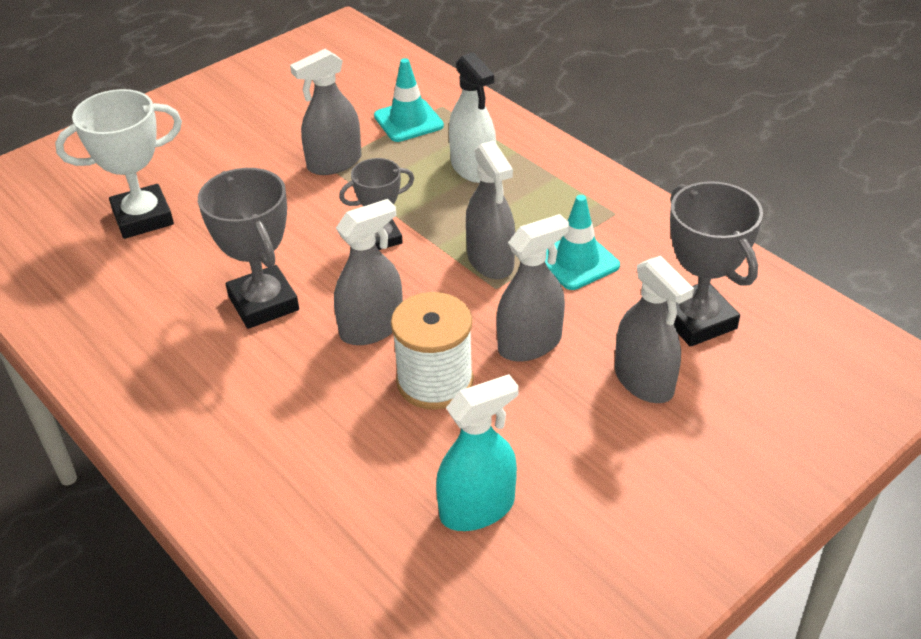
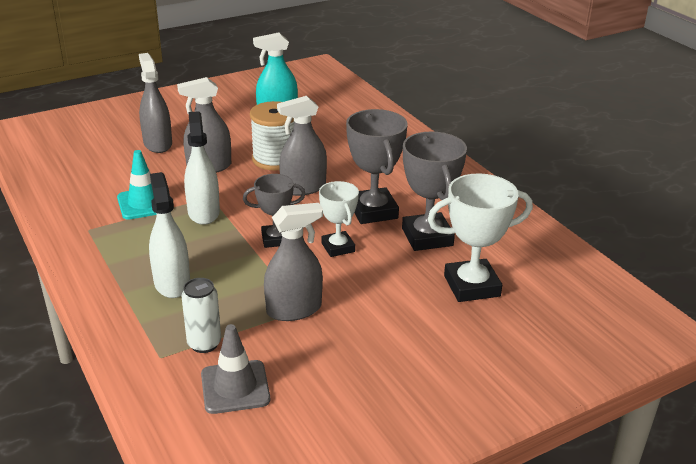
camera: 170 degrees left, 10 degrees down
(302, 240) = (338, 247): none -> white trophy
(365, 95) = (235, 387): none -> grey traffic cone
(408, 121) = (204, 344): turquoise traffic cone -> white can
(490, 261) = (203, 212): grey spray bottle -> white spray bottle
(697, 320) = (99, 163): grey trophy -> grey trophy (427, 237)

